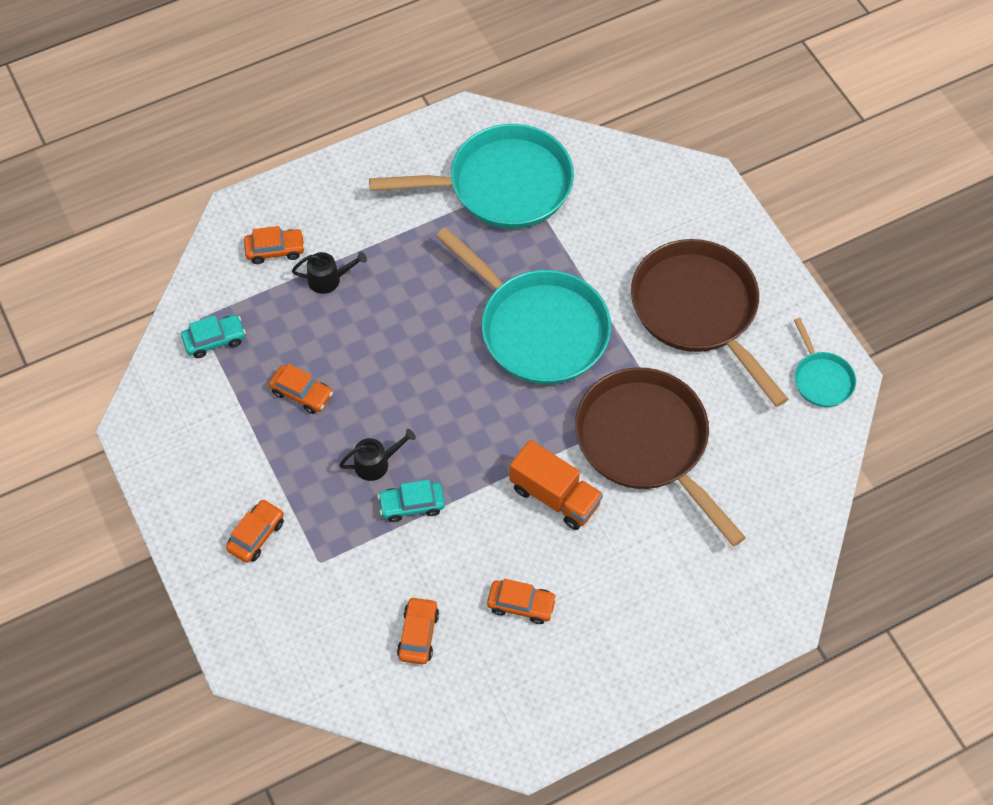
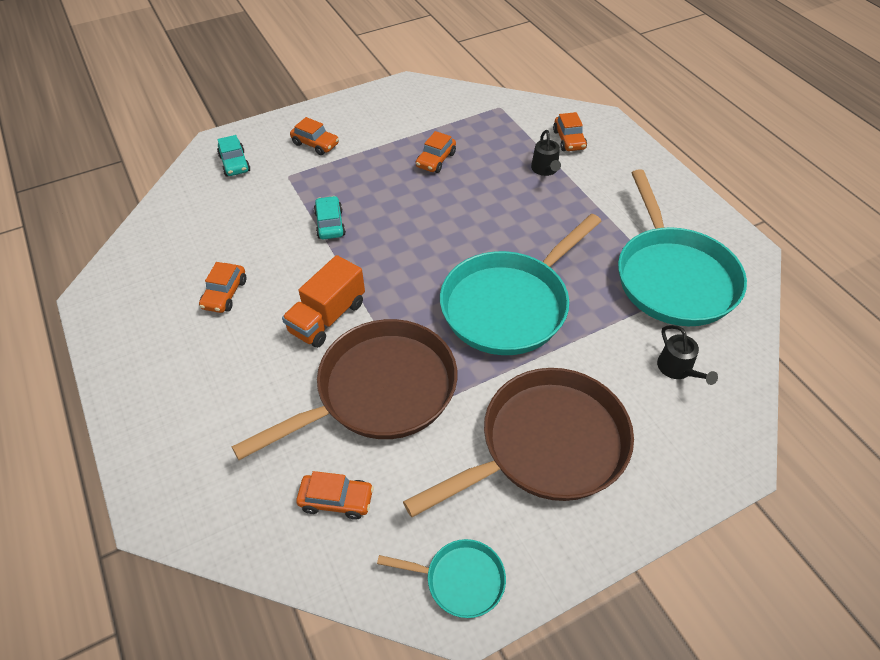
camera: 90 degrees right, 10 degrees down
(214, 340) = (481, 115): turquoise car -> turquoise car (234, 164)
(376, 463) = (370, 202): black watering can -> black watering can (677, 369)
(418, 634) = (214, 231): orange car -> orange car (336, 500)
(821, 379) = (460, 580): turquoise pan -> turquoise pan turned 150 degrees counterclockwise

